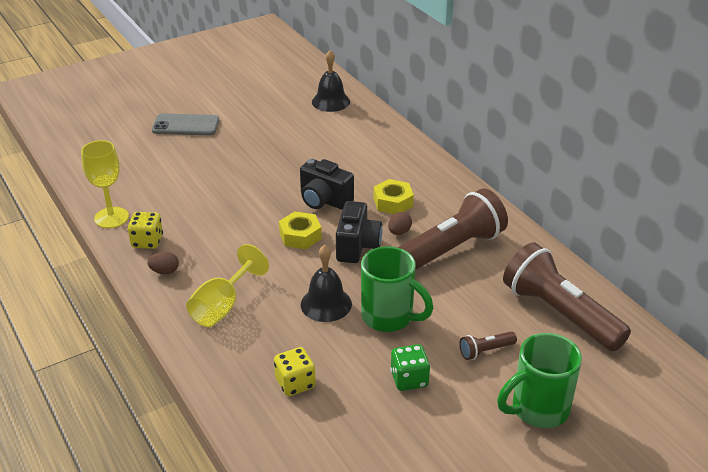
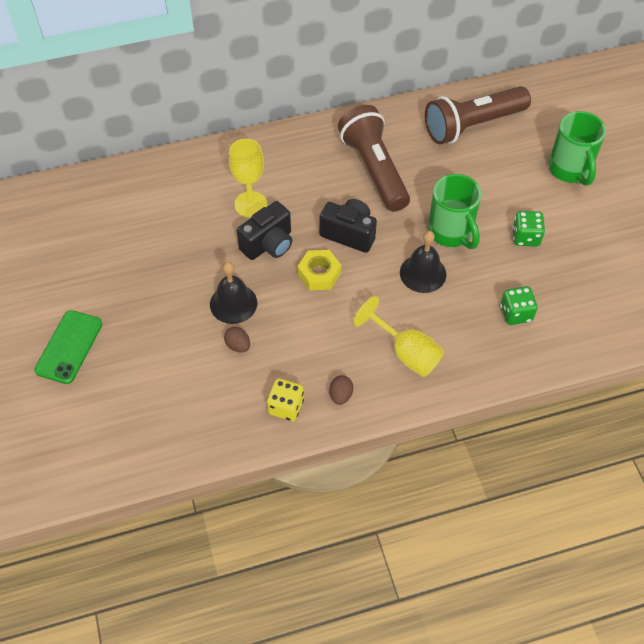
camera: 75 degrees left, 20 degrees up
(111, 217) = (231, 438): yellow goblet -> yellow goblet (250, 204)
(186, 125) = (69, 347): grey phone -> green phone
(295, 383) = (516, 313): yellow dice -> green dice
(331, 101) = (84, 202): black bell -> black bell (233, 303)
(389, 317) = (451, 233): green mug -> green mug turned 105 degrees clockwise
(393, 202) = (291, 192): yellow nut -> none
(399, 232) = (338, 198): brown egg -> brown egg (238, 345)
(485, 351) = (504, 182): brown flashlight -> none

